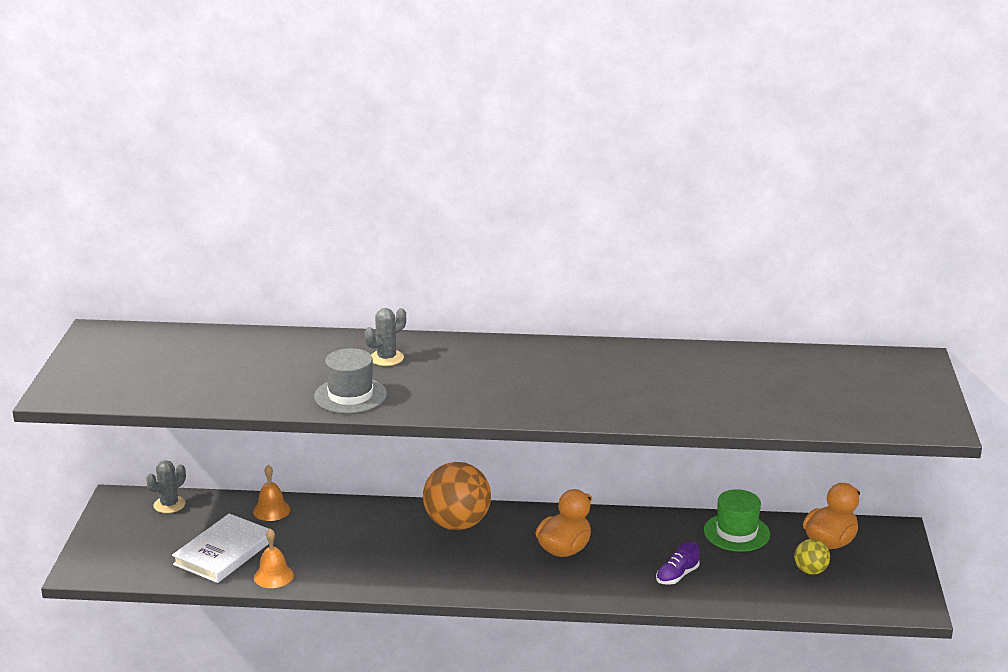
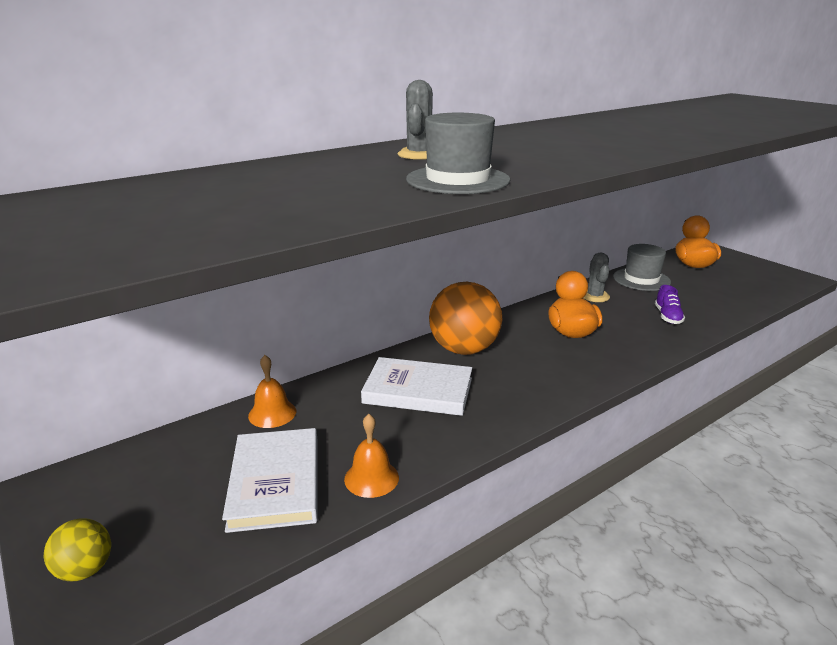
camera: 40 degrees left, 0 degrees up
(169, 505) = (133, 463): grey cactus -> grey cactus (595, 296)
(377, 539) = (418, 391): none -> white book
(736, 532) = (641, 279): green hat -> grey hat
(810, 571) = (720, 282): yellow ball -> yellow ball (85, 570)

